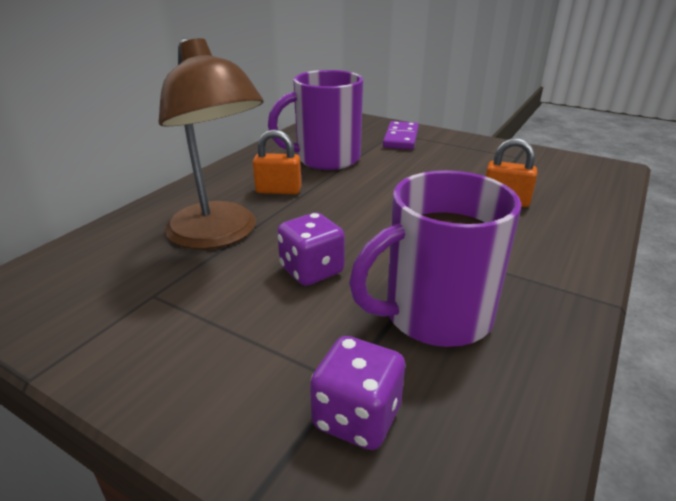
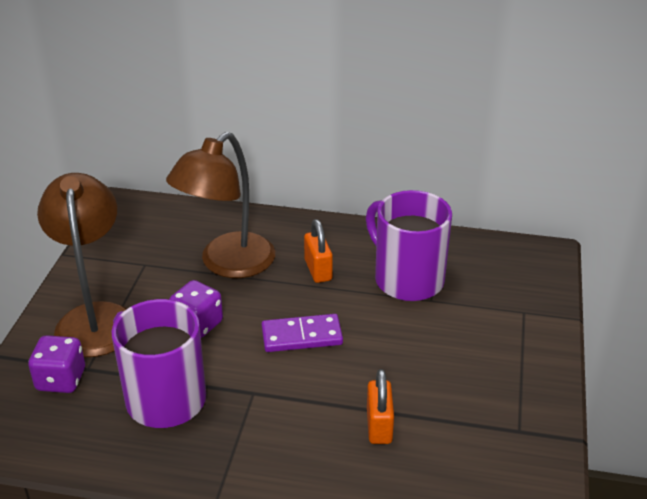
camera: 70 degrees right, 5 degrees up
(232, 358) = (95, 317): none -> brown lamp
(400, 138) = (508, 321): purple domino -> purple domino (302, 336)

